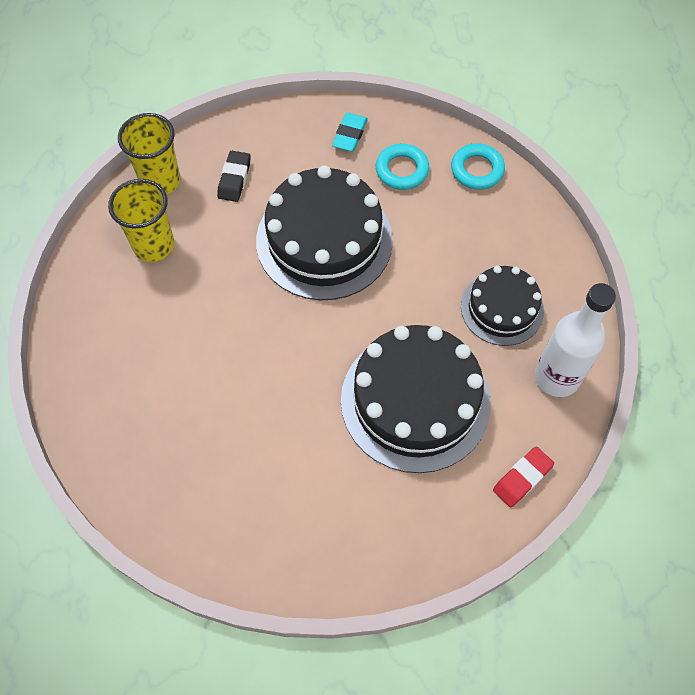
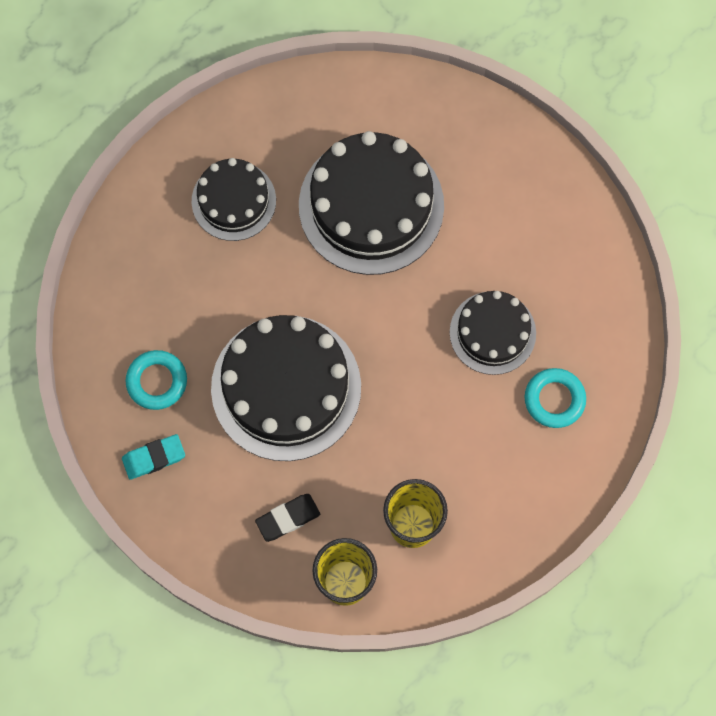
camera: 130 degrees left, 10 degrees up
(232, 406) = (492, 333): none -> black cake
(477, 170) = (104, 318): turquoise ring -> turquoise ring (554, 399)
(522, 478) = (368, 91): red eraser -> none
(557, 377) = (263, 121): white bottle -> none

